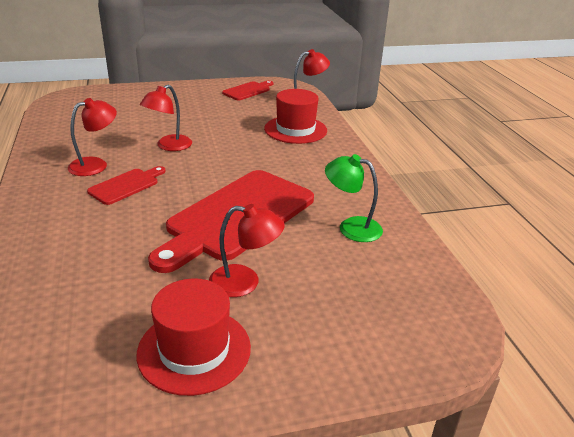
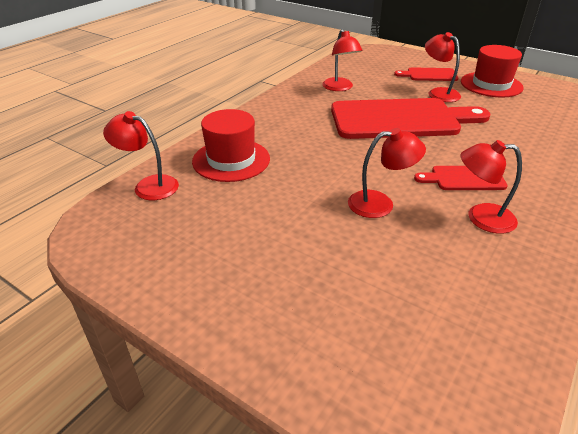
camera: 130 degrees left, 5 degrees up
(248, 91) = (152, 249): red cutting board -> red cutting board (429, 75)
(351, 227) = (340, 88): green lamp -> red lamp

